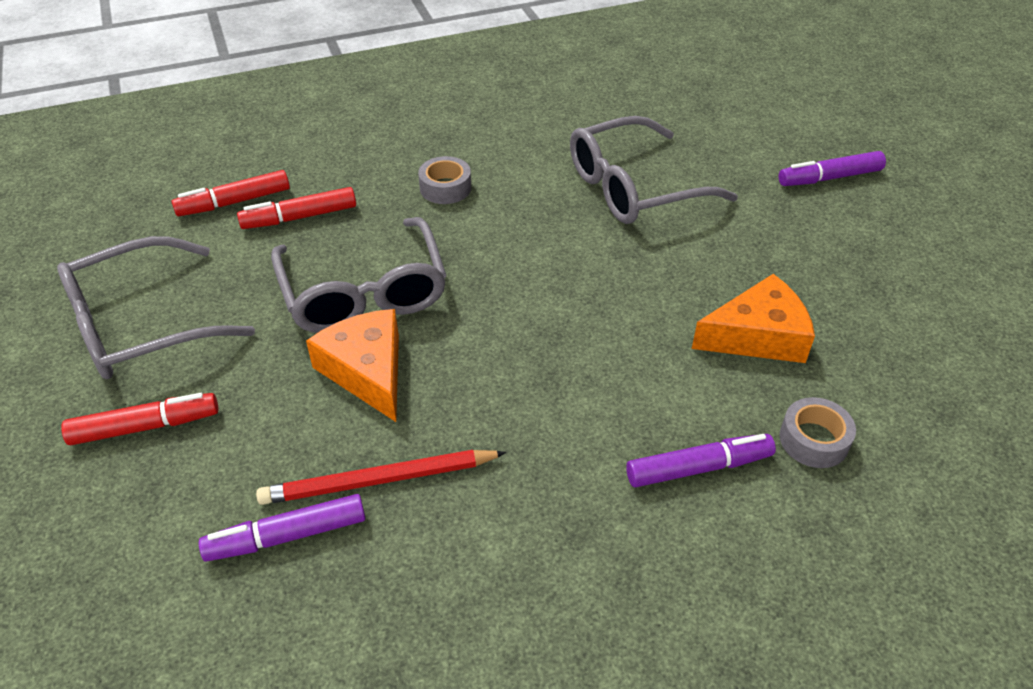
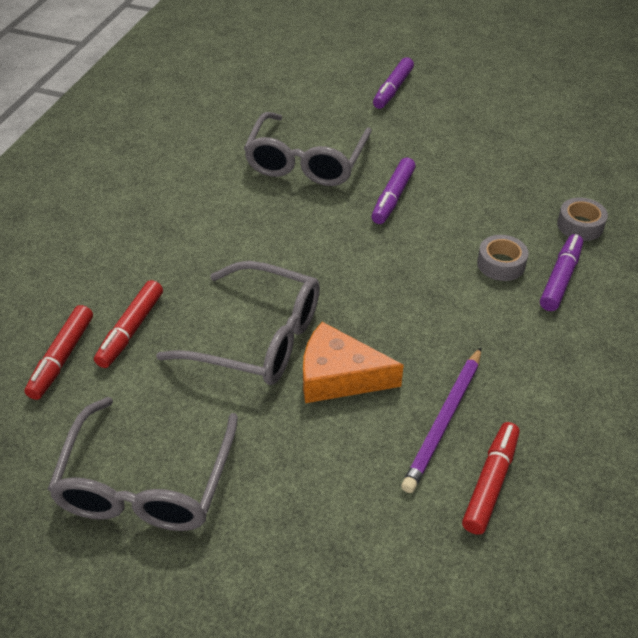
camera: 50 degrees left, 0 degrees up
(145, 427) = (267, 528): red marker -> red marker (490, 482)
(287, 536) = (450, 492): purple marker -> purple marker (393, 197)
(379, 481) = (444, 421): red pencil -> purple pencil
(445, 188) = (197, 240): grey tape -> grey tape (501, 264)
(757, 336) = (487, 196): orange cheese -> none

